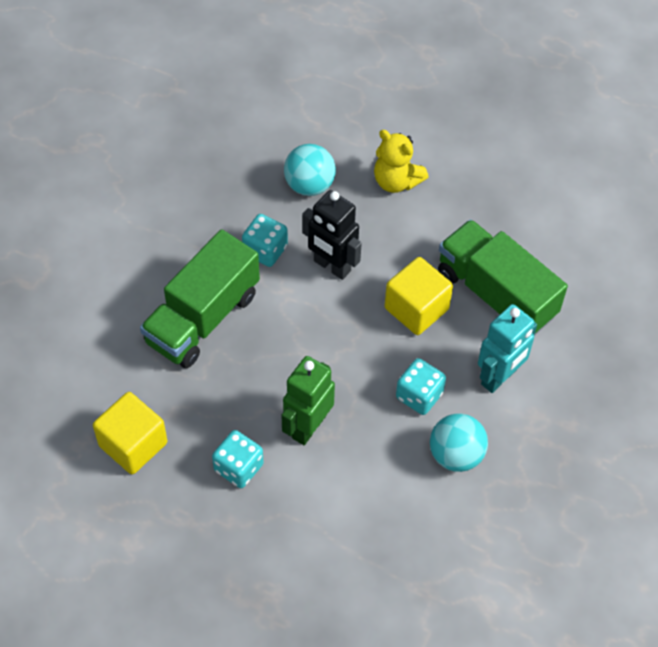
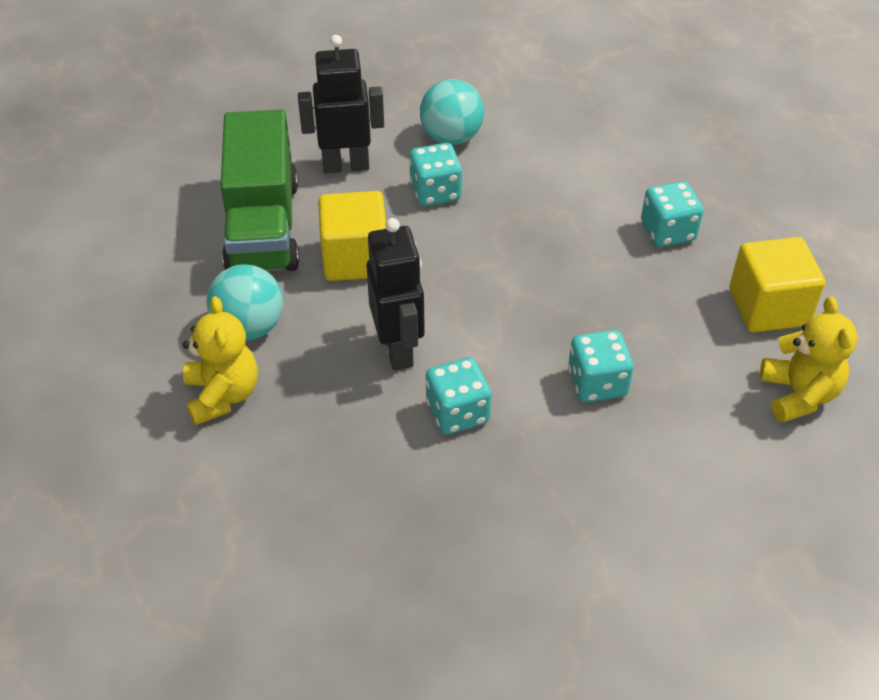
camera: 140 degrees left, 10 degrees down
(80, 387) = (798, 395): none -> yellow teddy bear
(202, 318) = (597, 383): green truck -> turquoise dice
(308, 427) = (568, 226): green robot -> none
(309, 185) = (327, 457): turquoise ball -> turquoise ball (249, 327)
(499, 377) = (346, 165): turquoise robot -> black robot

